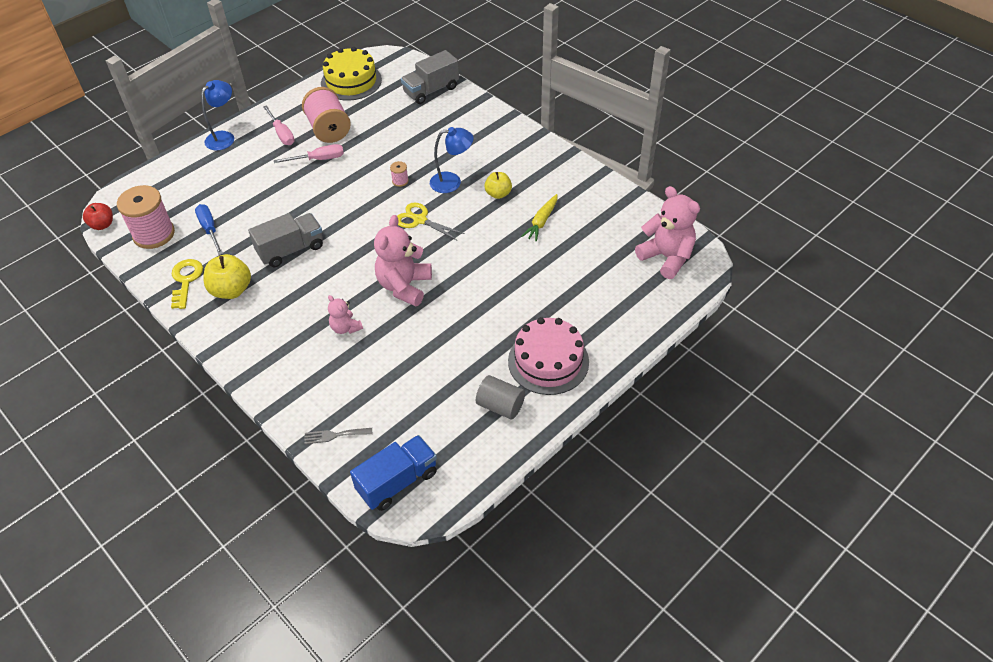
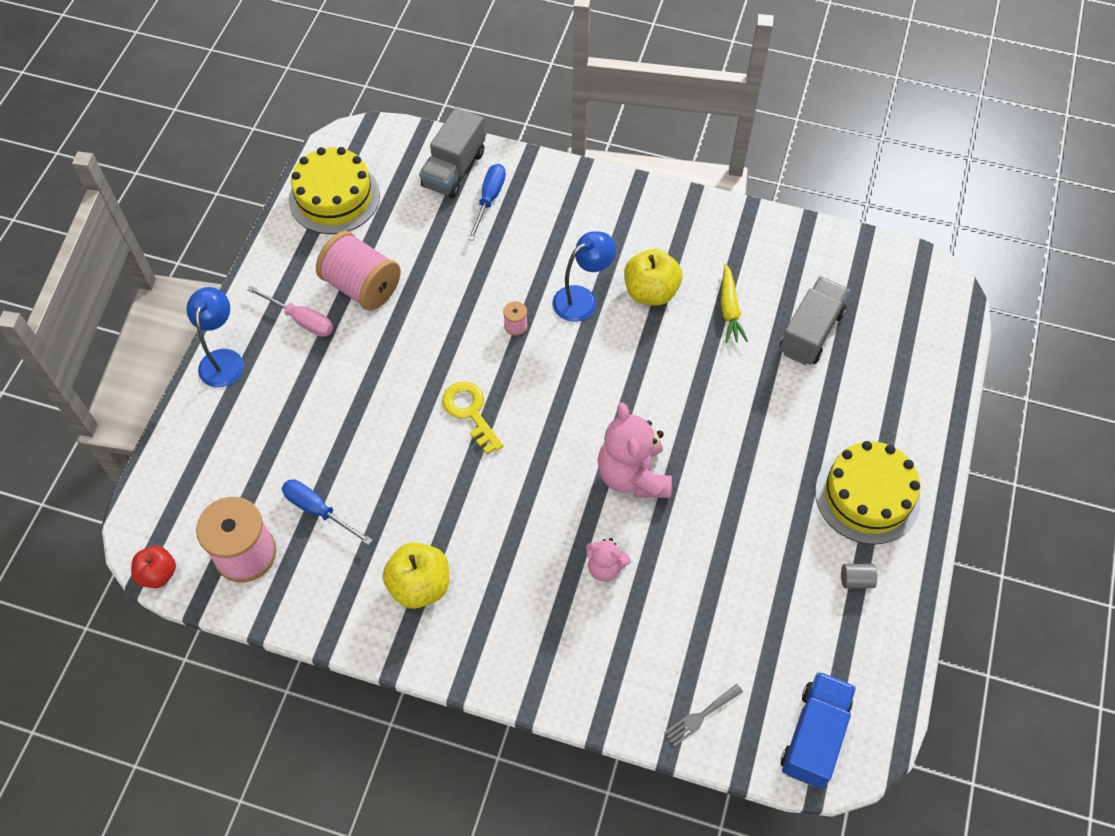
camera: 30 degrees left, 10 degrees up
(186, 280) = (346, 600): yellow key -> yellow key (470, 412)
(291, 250) = (451, 490): grey truck -> grey truck (810, 332)
(319, 159) = (384, 338): pink screwdriver -> none
(419, 220) = (582, 372): yellow scissors -> none
(439, 112) = (489, 199): none -> blue screwdriver
(498, 194) = (651, 292): yellow apple -> yellow apple, size x1.53
(500, 406) = (856, 580): grey cylinder -> grey cylinder, size x0.59
(548, 361) = (867, 496): pink cake -> yellow cake
(666, 257) = (900, 296): pink teddy bear -> none

